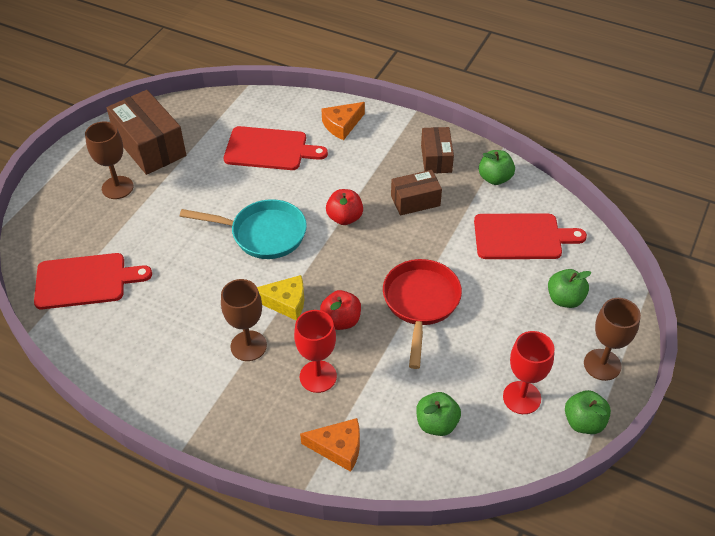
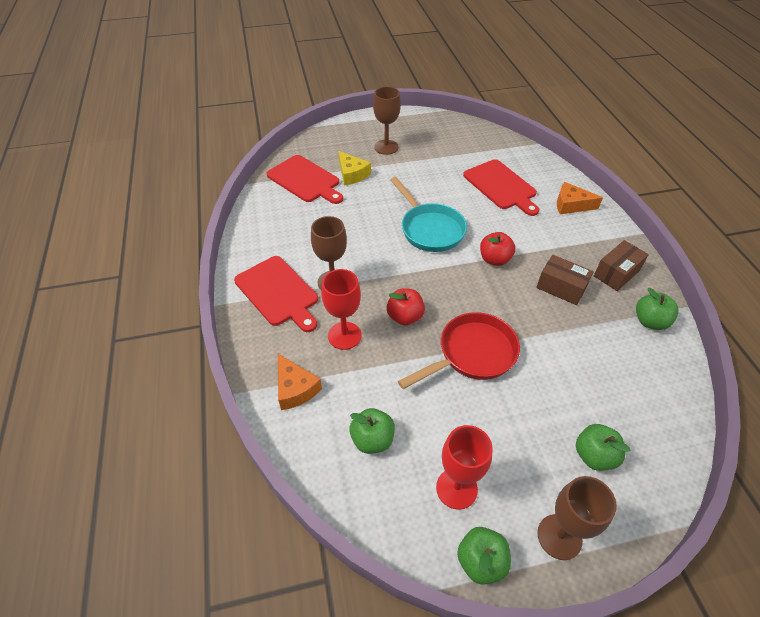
camera: 50 degrees right, 0 degrees up
(150, 146) = (433, 138): brown box -> none
(285, 302) = (387, 277): yellow cheese -> yellow cheese (352, 174)
(521, 237) = (617, 379): red cutting board -> red cutting board (278, 293)

